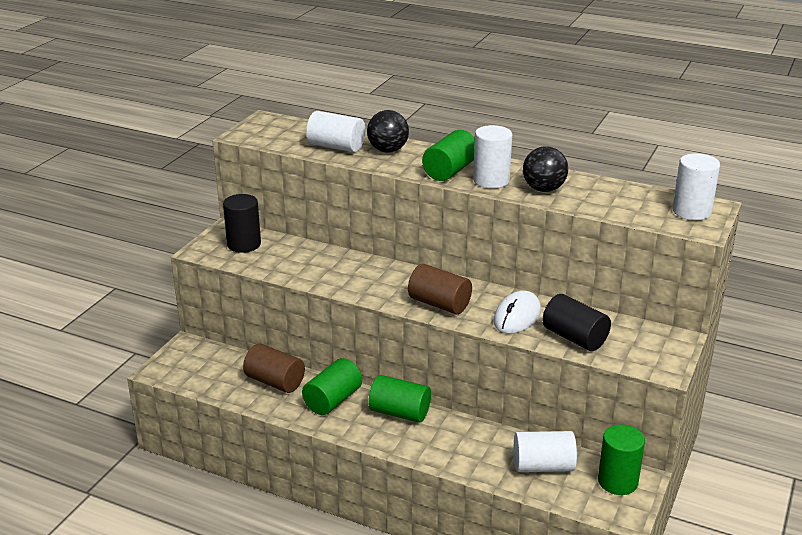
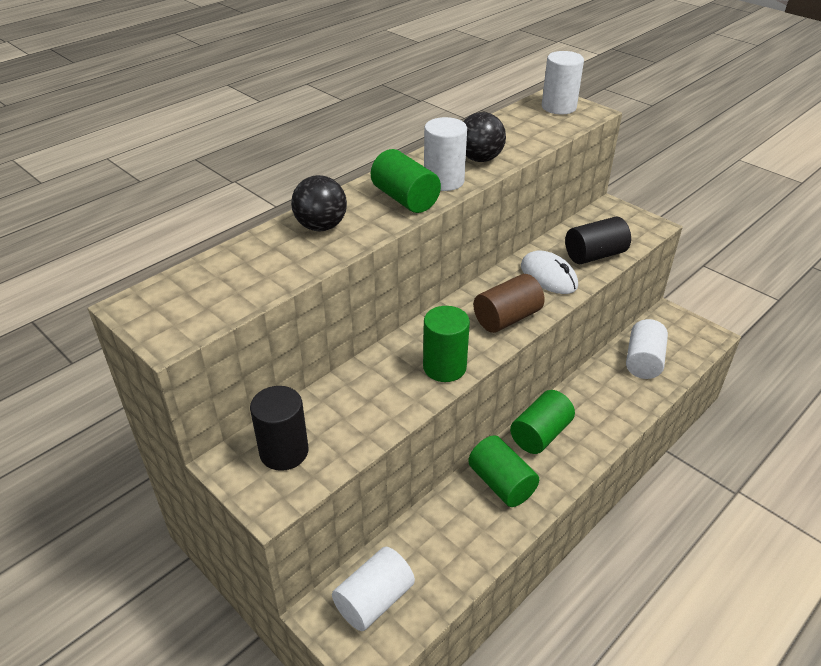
camera: 70 degrees left, 10 degrees up
(275, 382) = (446, 530): brown cylinder -> none
(336, 147) = (280, 261): white cylinder -> white cylinder (374, 600)
(617, 481) = (670, 327): green cylinder -> green cylinder (444, 367)

